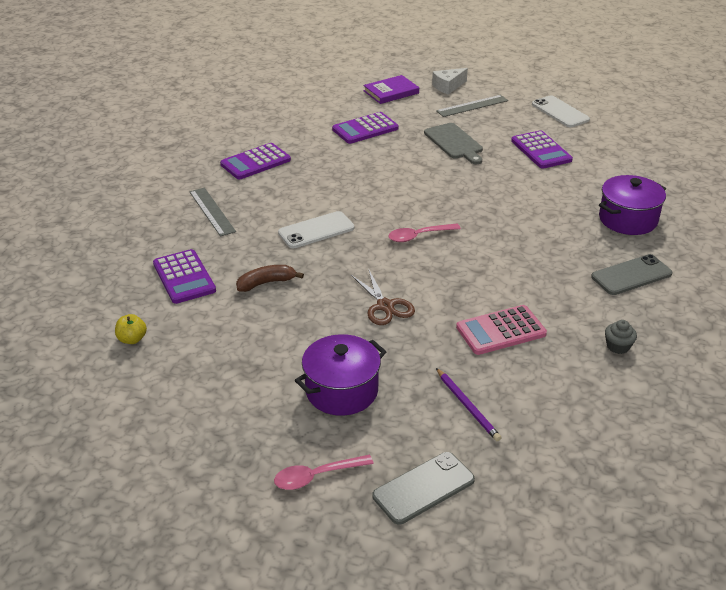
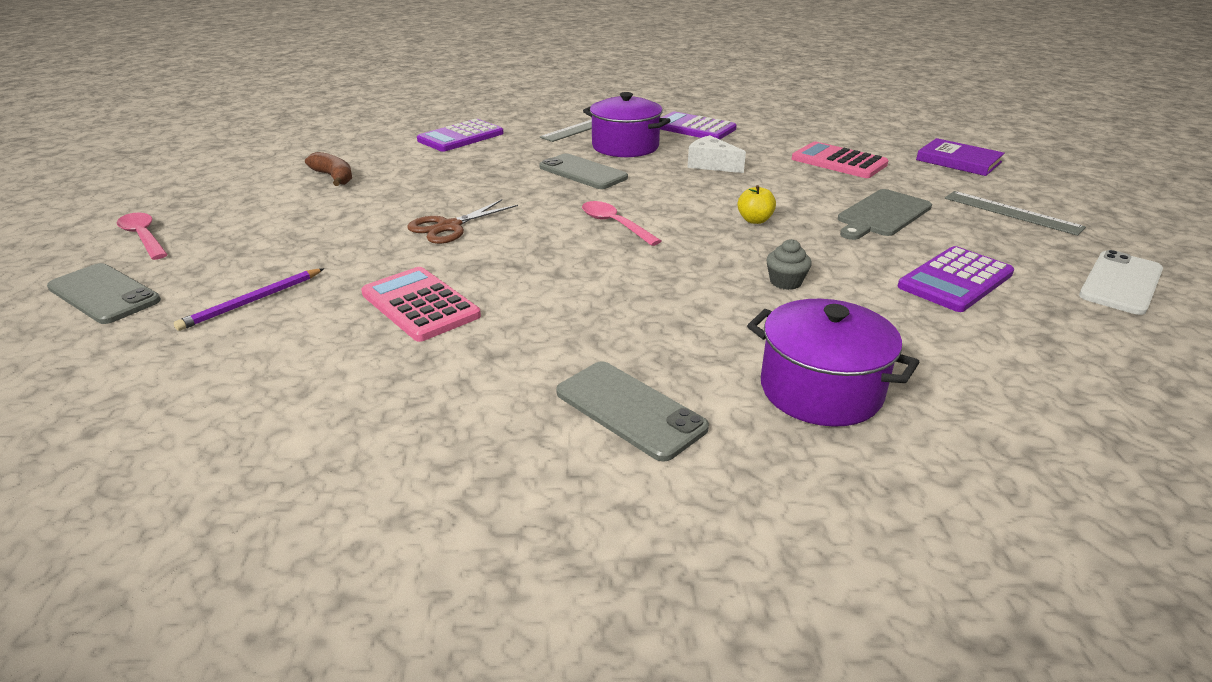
camera: 70 degrees right, 5 degrees down
(132, 339) = (357, 137): yellow apple -> yellow apple (754, 220)
(266, 283) = (467, 167): brown banana -> brown banana (334, 177)
(316, 230) = (583, 172): white phone -> grey phone
(342, 391) = (284, 228): purple pot -> purple pot (625, 147)
(365, 129) = (839, 162): purple calculator -> pink calculator
(448, 86) = (1040, 190): white cheese -> white cheese (711, 165)
(618, 346) = (405, 412): grey cupcake -> grey cupcake (785, 282)

